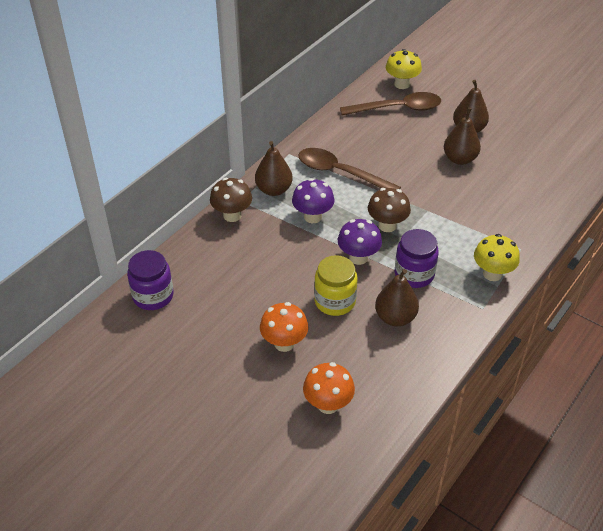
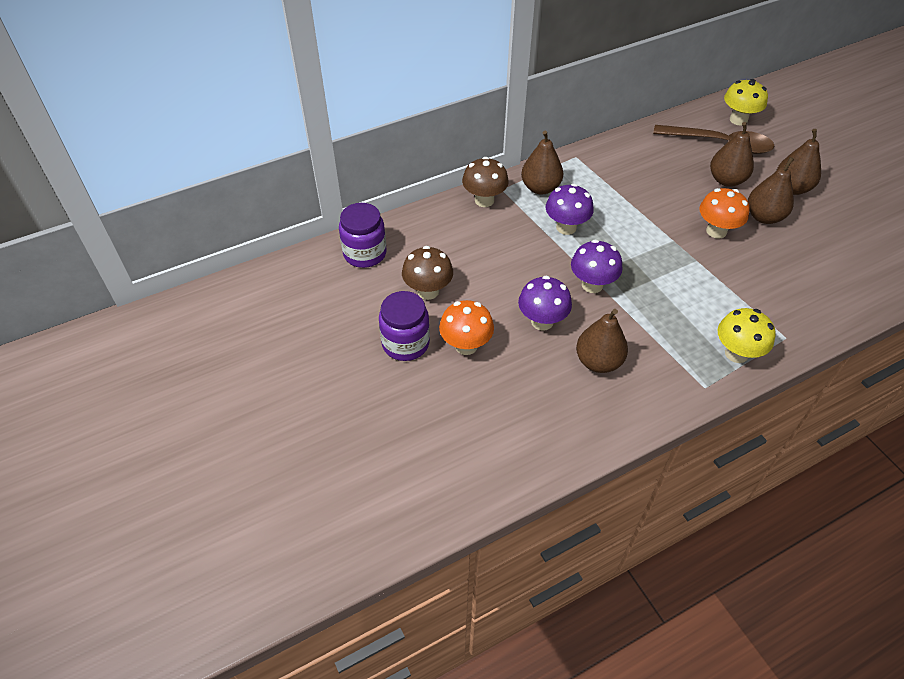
camera: 25 degrees right, 5 degrees up
(328, 404) = (476, 425): orange mushroom -> orange mushroom (716, 231)
(335, 301) = (542, 321): yellow jar -> purple mushroom
(340, 173) = (620, 192): brown spoon -> none
(387, 225) = (642, 262): brown mushroom -> brown mushroom (428, 291)
(414, 274) = (644, 323): purple jar -> purple jar (405, 343)
(417, 137) = (726, 180): none -> brown pear

